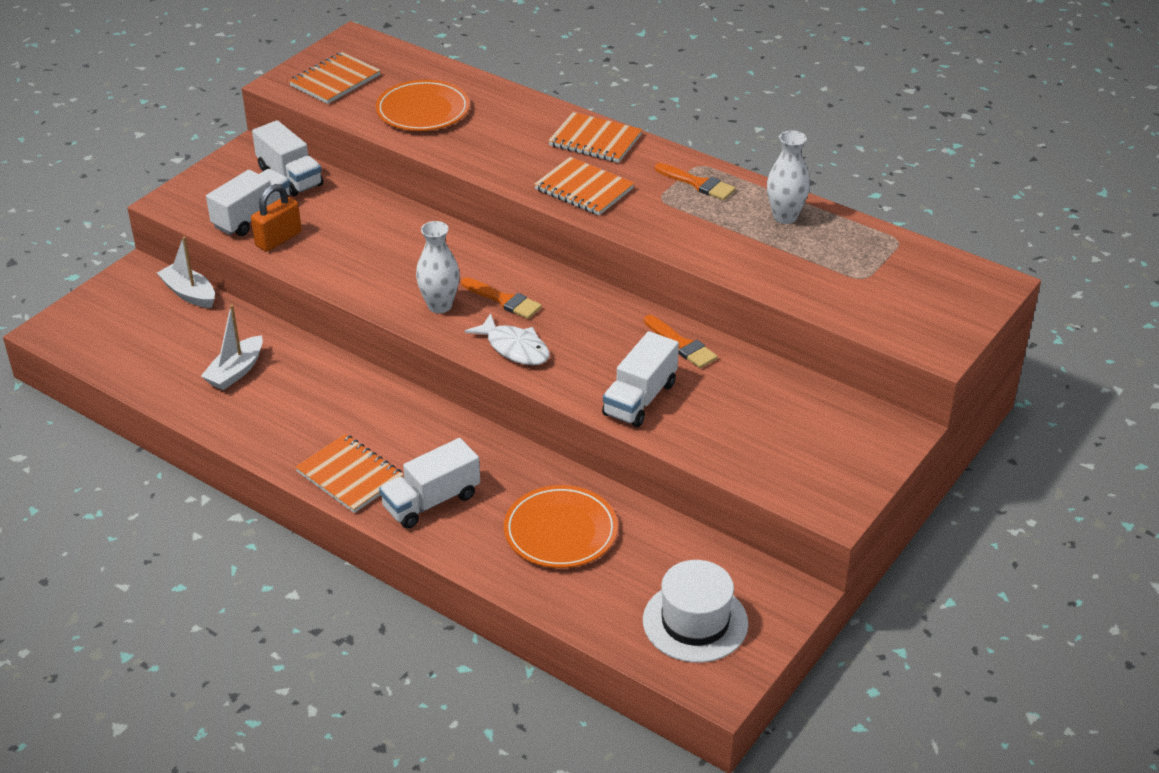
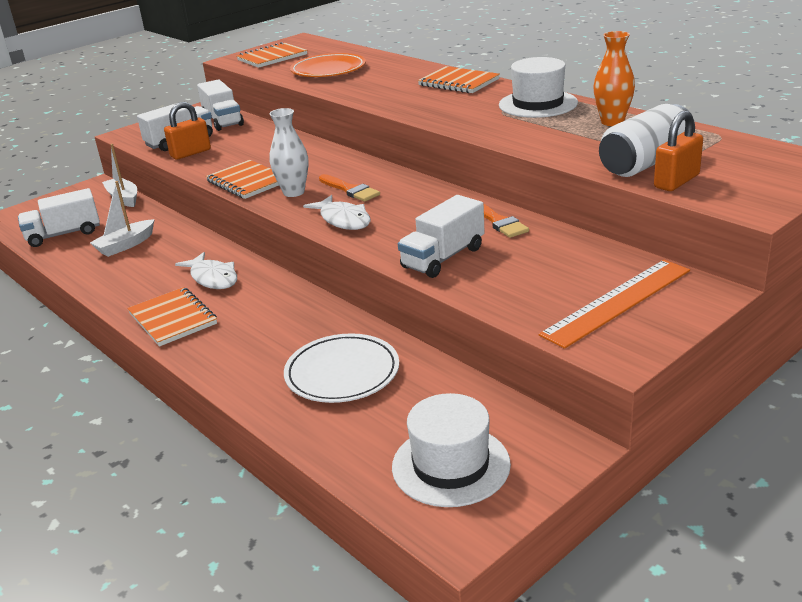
camera: 15 degrees right, 10 degrees down
(367, 416) = (213, 278): none -> white fish
(431, 501) = (233, 342): white truck -> white truck (64, 234)
(560, 531) = (342, 373): orange plate -> white plate
(584, 189) = (436, 107): orange notebook -> orange notebook (247, 182)
(698, 184) = (538, 104): orange brush -> white hat
(785, 217) = (612, 122): white vase -> orange vase
(820, 448) = (617, 302): none -> orange ruler
(829, 285) = (645, 163): none -> white can
(864, 312) = (676, 181): none -> orange padlock

